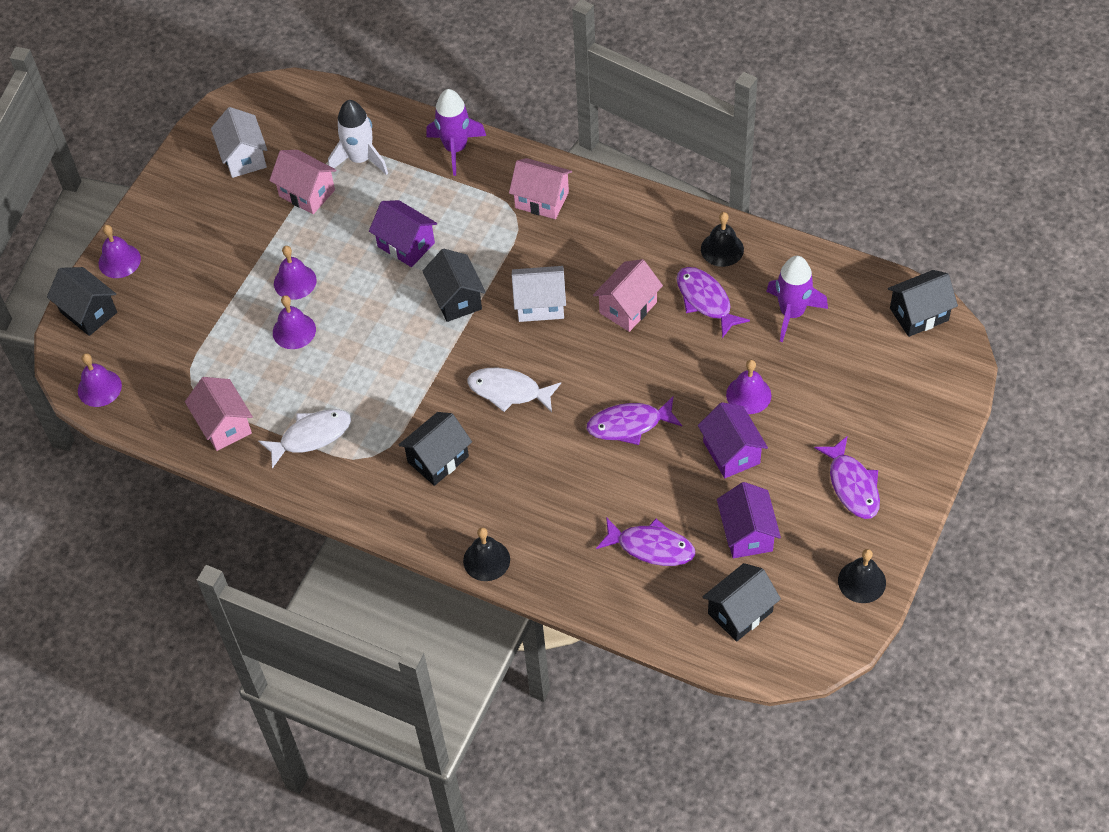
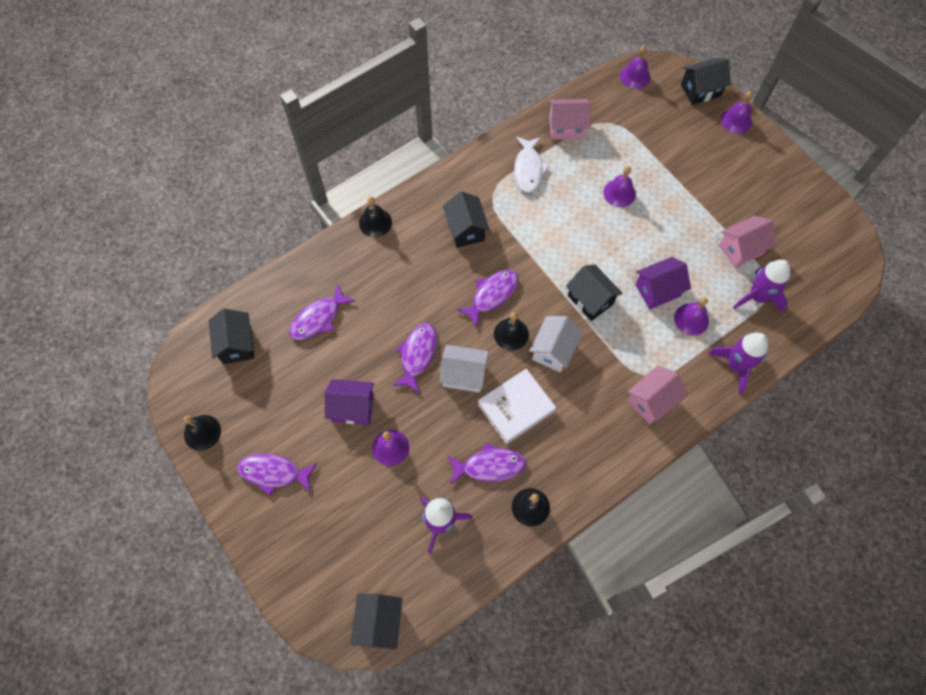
camera: 115 degrees right, 10 degrees up
(244, 157) = (797, 224): white house -> white house (464, 375)
(295, 282) = (662, 210): purple bell -> purple bell (691, 319)
(360, 159) = (757, 297): white rocket -> purple rocket
(456, 299) = (590, 300): black house -> black house turned 45 degrees clockwise
(509, 391) = (492, 295): white fish -> purple fish
(545, 351) = (511, 334): none -> black bell
(628, 307) = (516, 408): pink house -> white book
(747, 533) = (287, 381): purple house -> none

